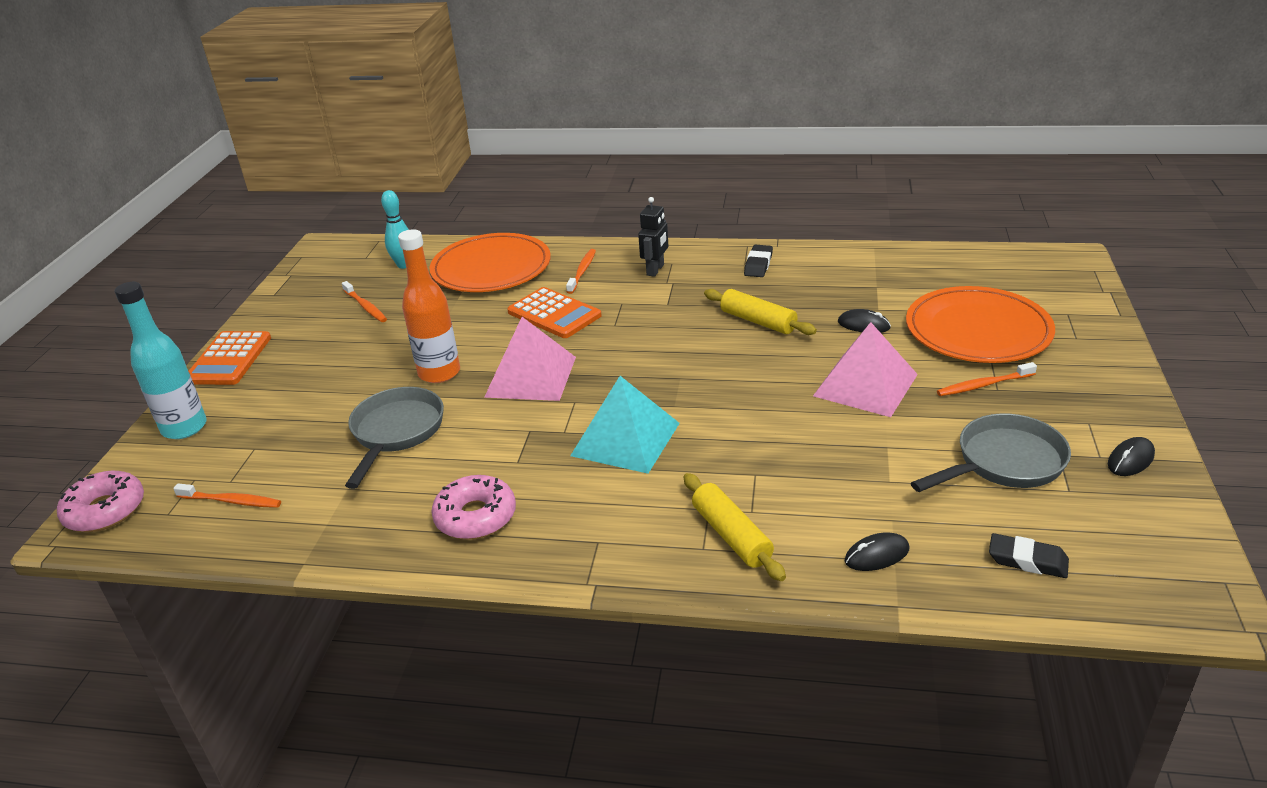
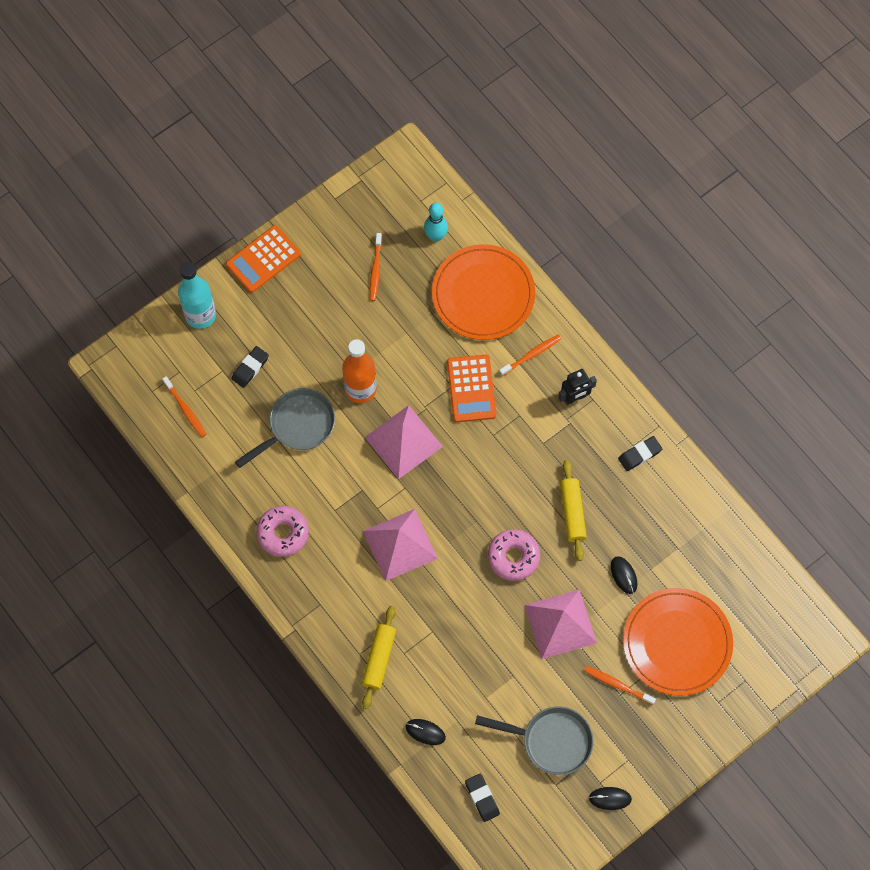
camera: 40 degrees right, 35 degrees up
(105, 510) = (126, 360): pink donut -> pink donut (513, 557)
(289, 428) = (250, 368): none -> black eraser
(625, 439) = (400, 545): turquoise pyramid -> pink pyramid

